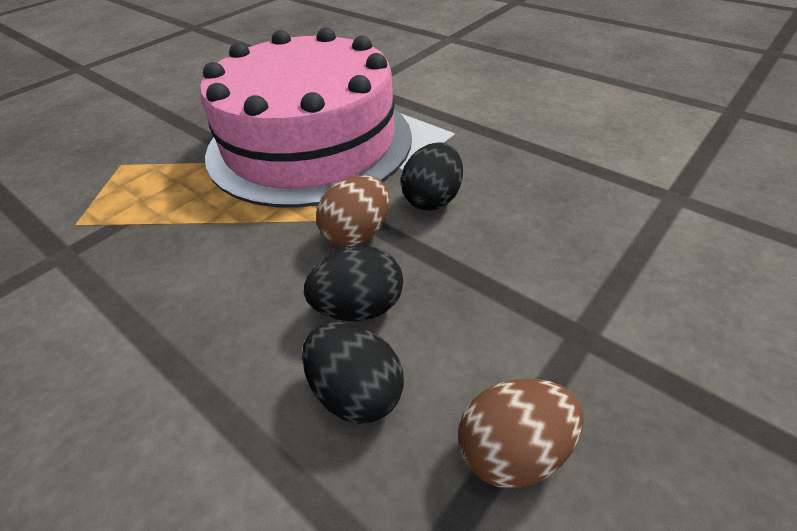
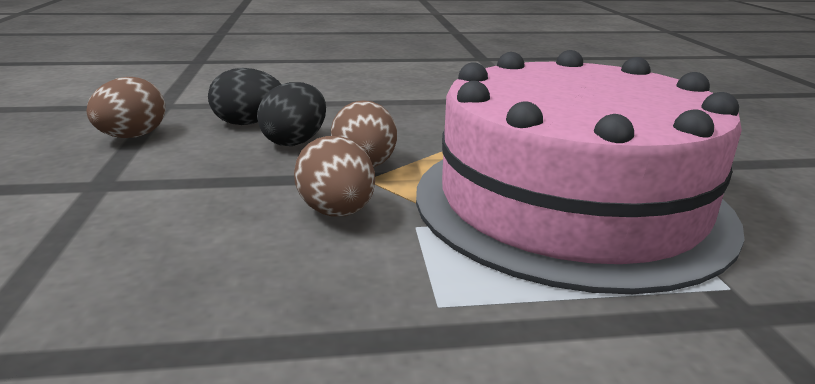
camera: 130 degrees right, 20 degrees down
(432, 199) = (336, 212): black egg -> brown egg

